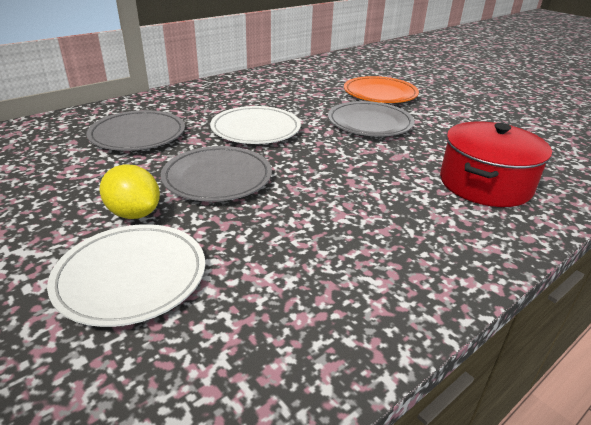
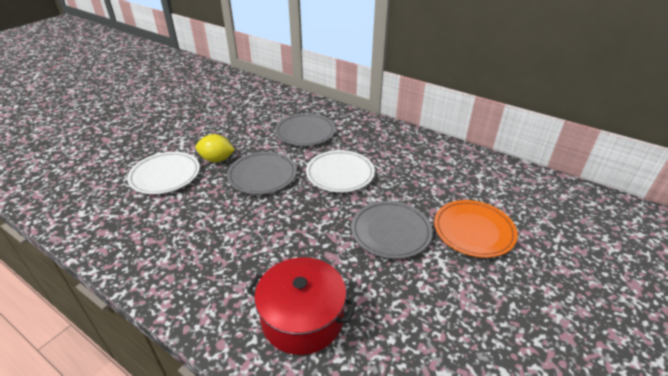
camera: 75 degrees right, 5 degrees up
(134, 213) = (217, 159): yellow lemon -> yellow lemon turned 75 degrees clockwise

